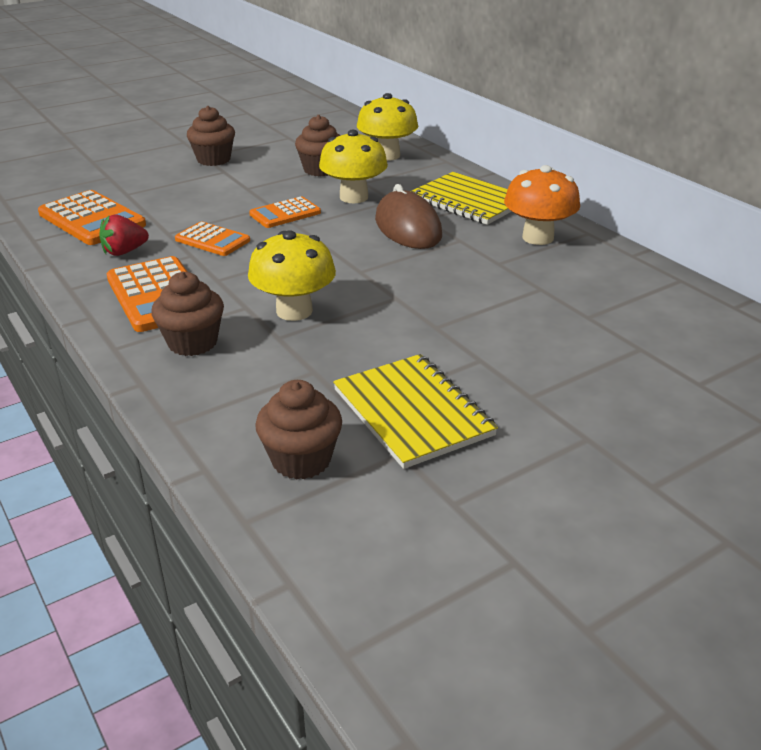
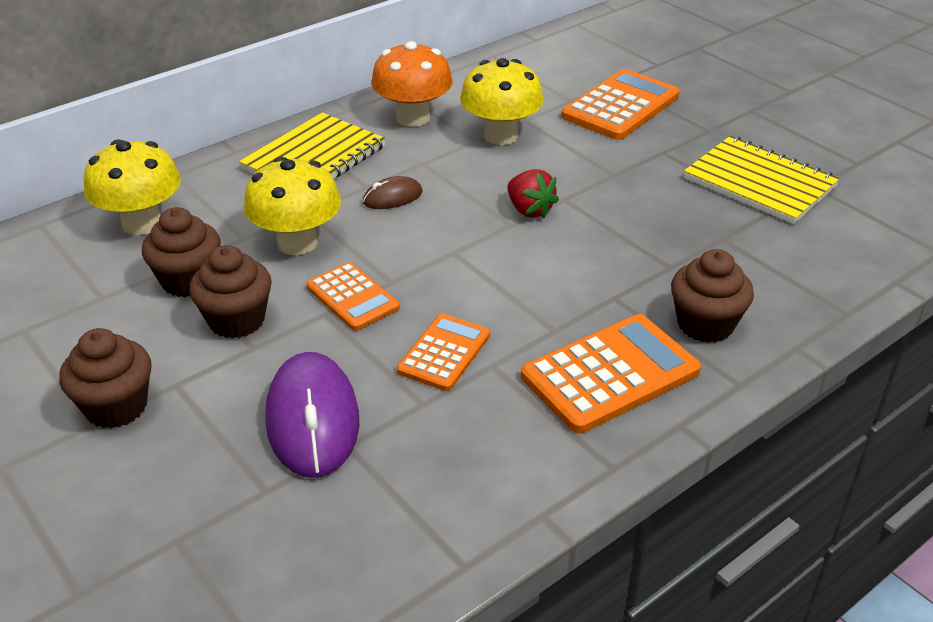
camera: 95 degrees left, 5 degrees up
(92, 219) = (378, 508): orange calculator -> orange calculator (620, 106)
(124, 252) = (493, 436): red strawberry -> red strawberry (529, 210)
(173, 203) = (312, 420): none -> purple mouse
(294, 311) = (614, 261): yellow mushroom -> yellow mushroom (501, 136)
(301, 460) = (853, 232): brown cupcake -> brown cupcake (237, 320)
(408, 227) = (392, 197): brown mouse -> brown mouse, size x0.50
(412, 412) = (759, 183): yellow notebook -> yellow notebook turned 75 degrees clockwise

